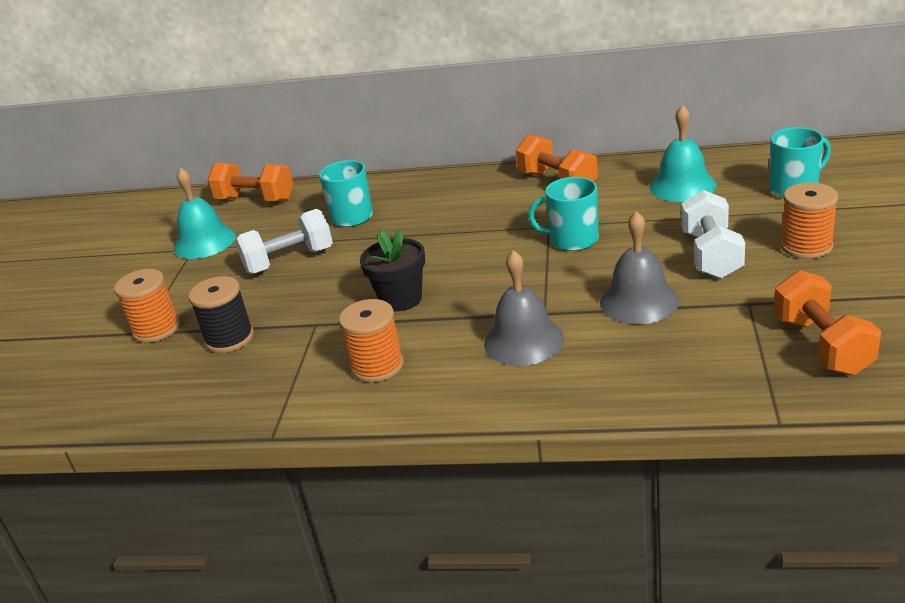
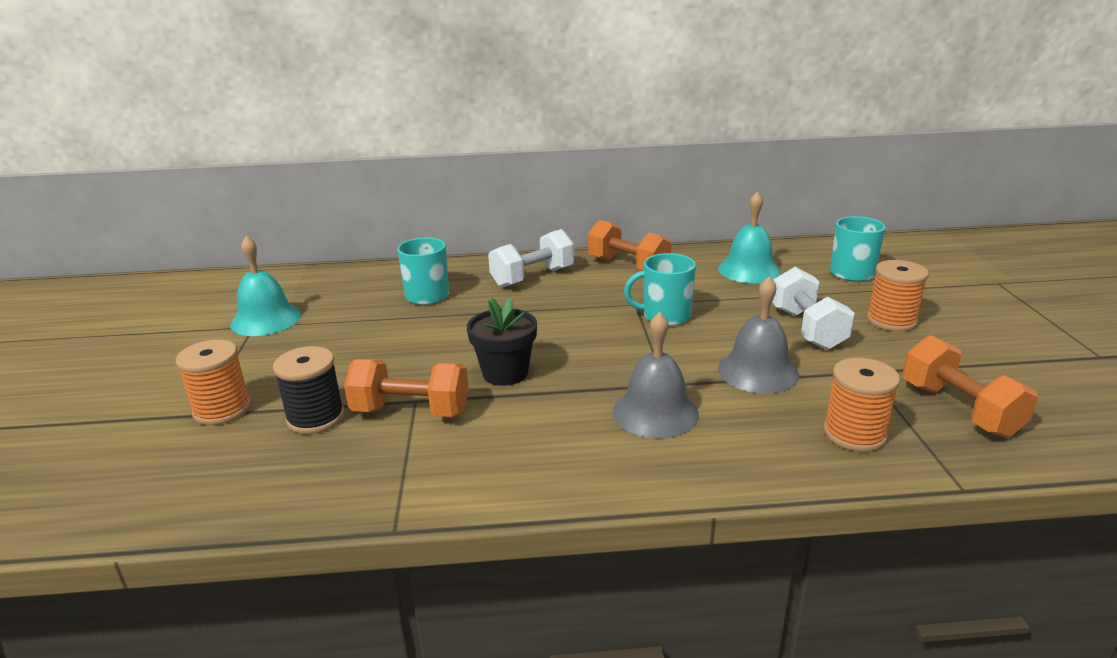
camera: 15 degrees left, 5 degrees down
(255, 200) = (316, 280): orange dumbbell -> orange dumbbell (411, 411)
(289, 261) = (368, 337): white dumbbell -> white dumbbell (532, 277)
(377, 366) = (501, 443): orange spool -> orange spool (854, 434)

